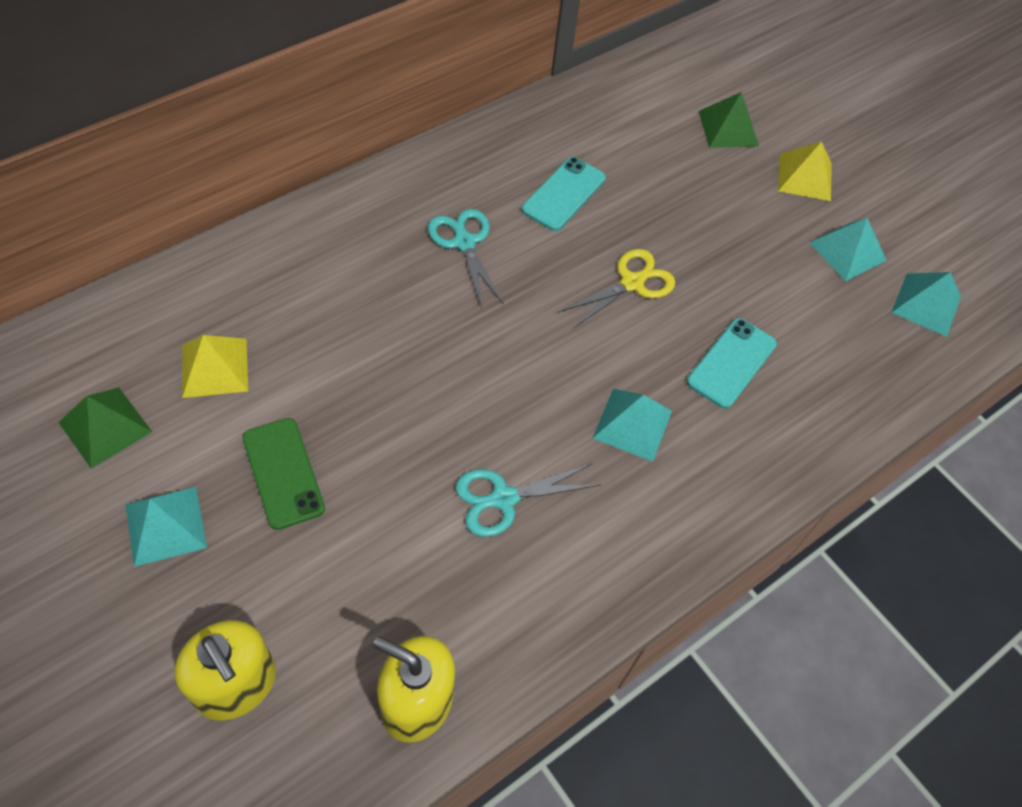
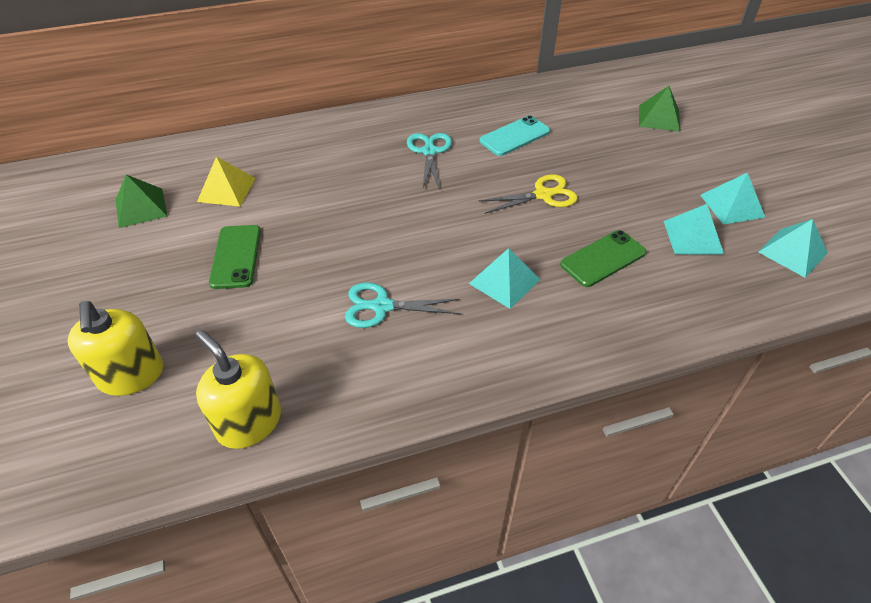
camera: 25 degrees right, 10 degrees down
(165, 525) = (144, 269): turquoise pyramid -> turquoise pyramid (693, 237)
(731, 363) = (603, 258): turquoise phone -> green phone
(805, 177) = (711, 155): yellow pyramid -> none

